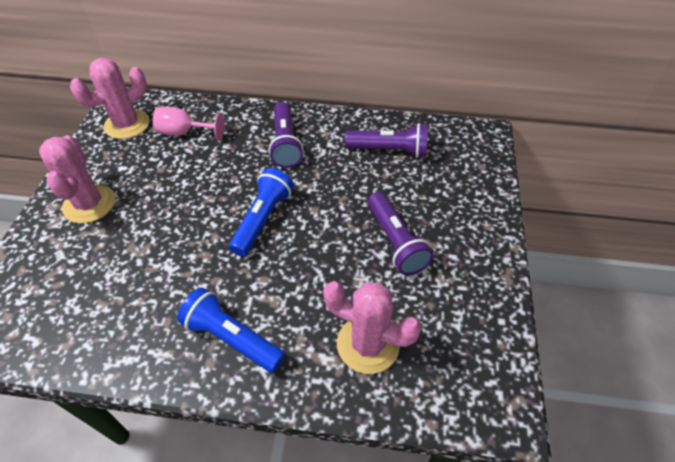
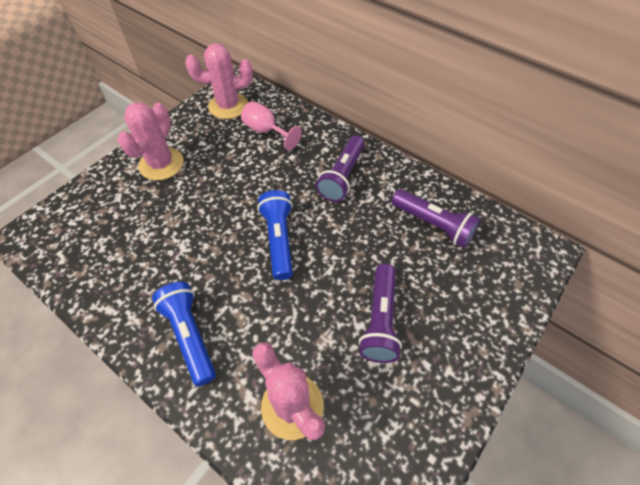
camera: 30 degrees right, 5 degrees up
(262, 219) = (279, 240): blue flashlight -> blue flashlight turned 60 degrees counterclockwise

